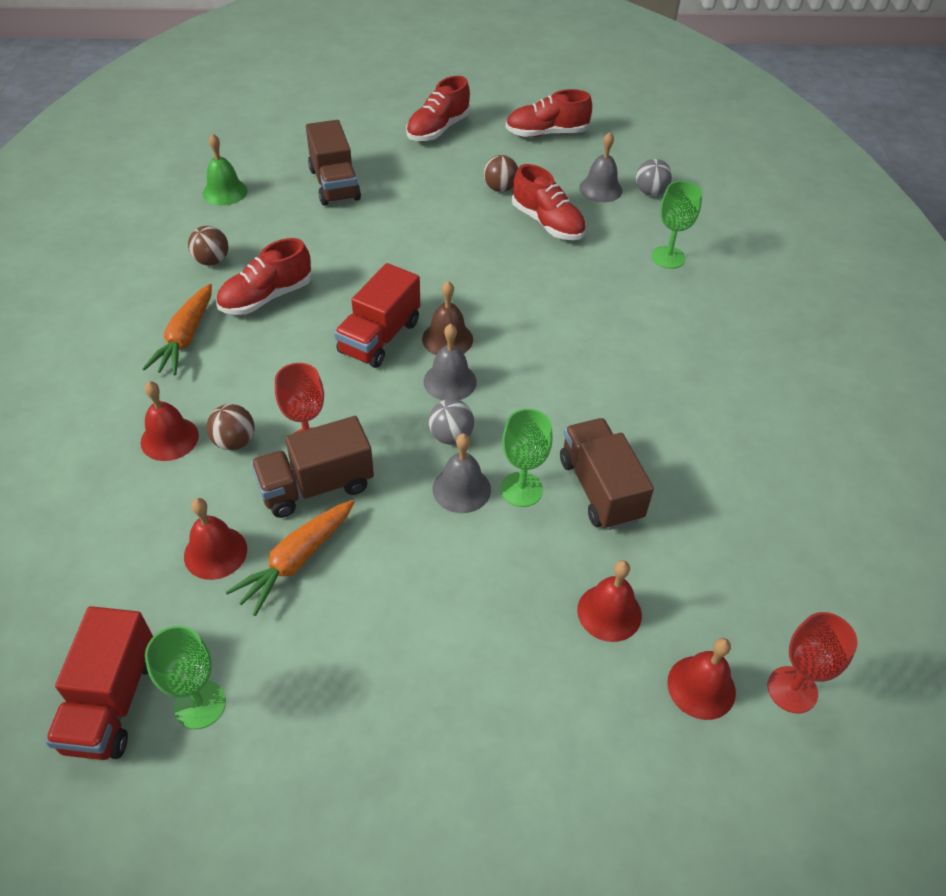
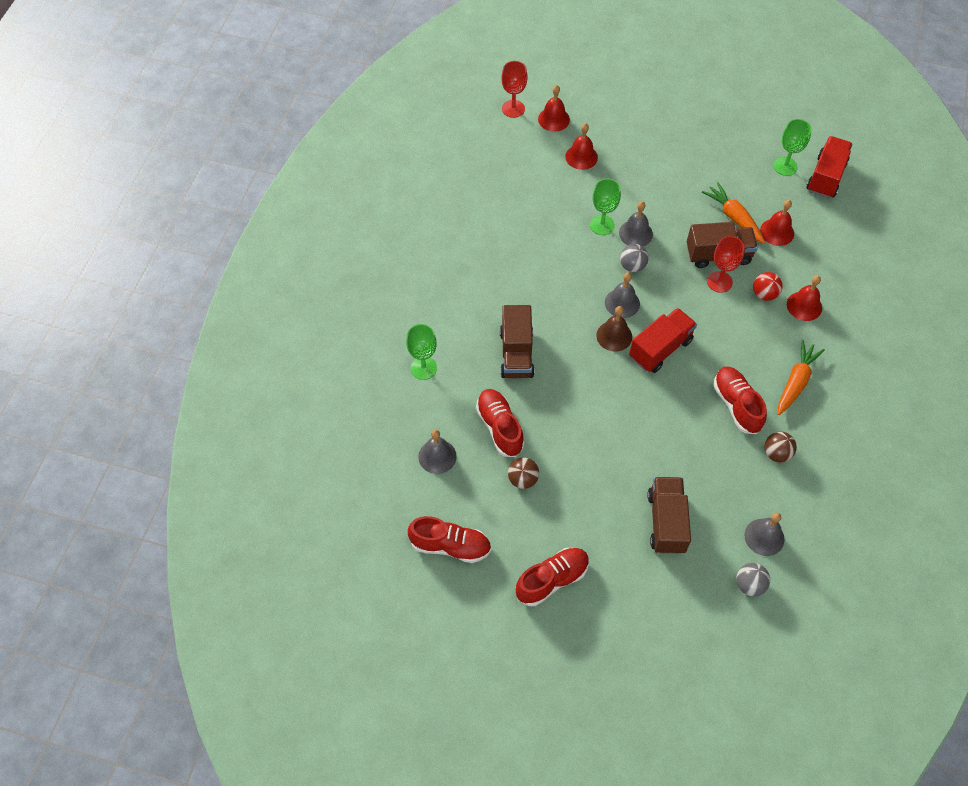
camera: 160 degrees left, 10 degrees up
(225, 192) = (764, 537): green bell -> grey bell
(234, 441) = (764, 294): brown ball -> red ball
(266, 297) = (736, 405): red shoe -> red shoe turned 90 degrees counterclockwise
(296, 560) = (734, 217): orange carrot -> orange carrot turned 90 degrees counterclockwise
(600, 489) = (558, 215): brown truck -> brown truck (516, 353)
(650, 192) = (397, 441): grey ball -> grey ball (749, 585)

